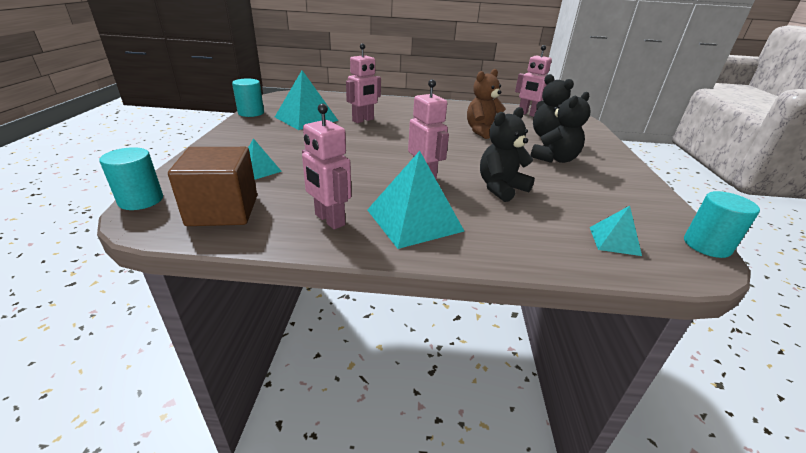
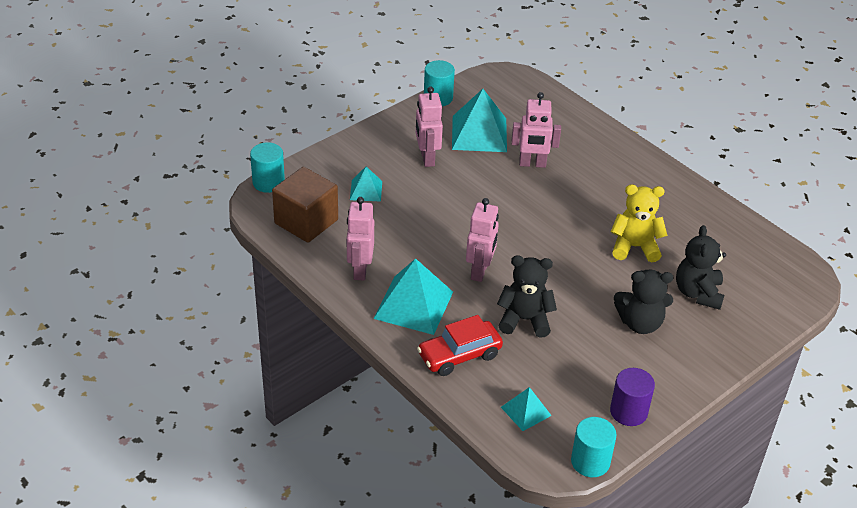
camera: 45 degrees right, 10 degrees up
(482, 131) = (634, 247): brown teddy bear -> yellow teddy bear
(507, 233) = (459, 355): none -> red car
(528, 114) = (749, 249): pink robot -> pink robot (427, 158)
(649, 202) = (628, 411): none -> purple cylinder

